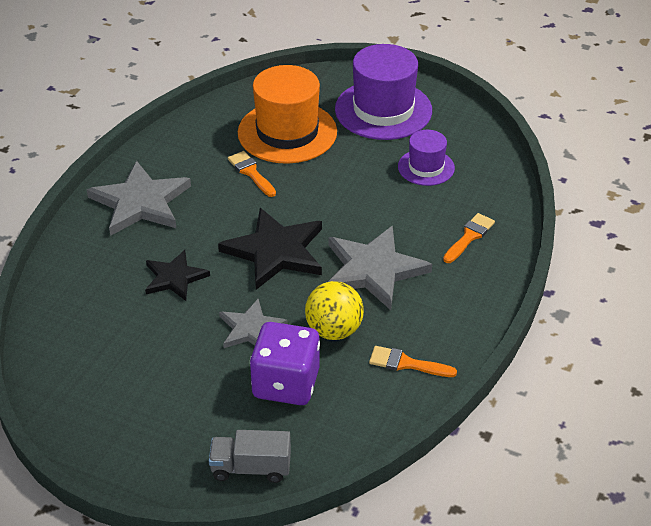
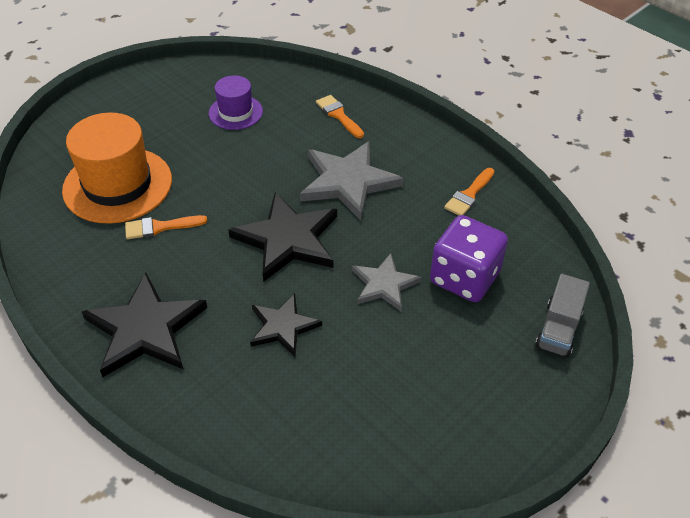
camera: 70 degrees left, 5 degrees up
(140, 202) = (145, 329): grey star -> black star
(334, 330) = (411, 228): yellow ball -> none
(383, 110) = (137, 114): purple hat -> none

